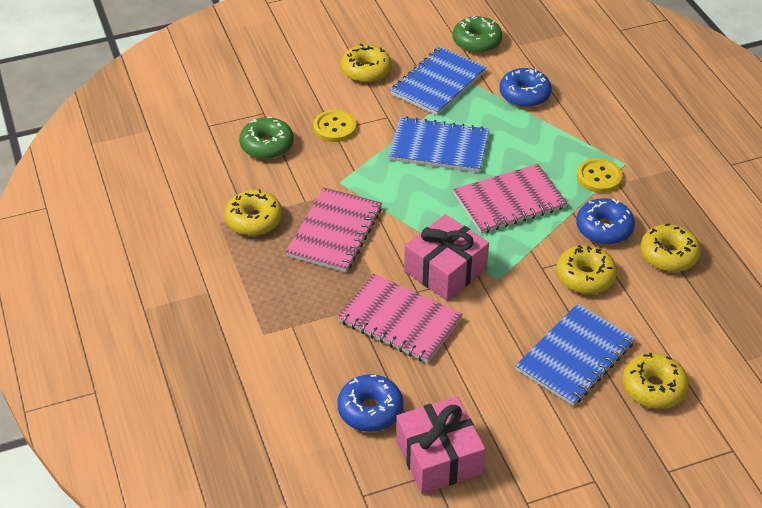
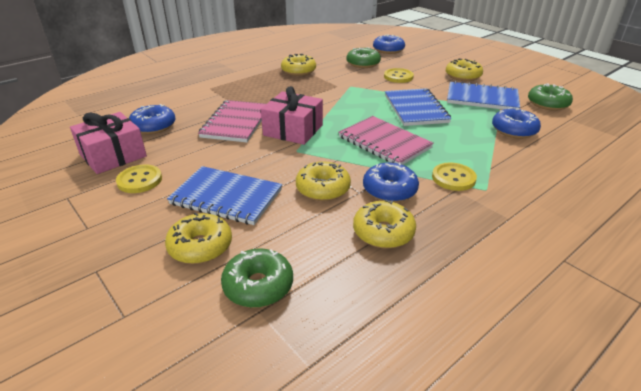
camera: 70 degrees right, 10 degrees down
(228, 102) = (388, 50): none -> blue donut
(335, 232) = (304, 92): pink notebook -> none
(512, 431) = (139, 180): none -> yellow button
(717, 355) = (258, 286): none -> green donut

